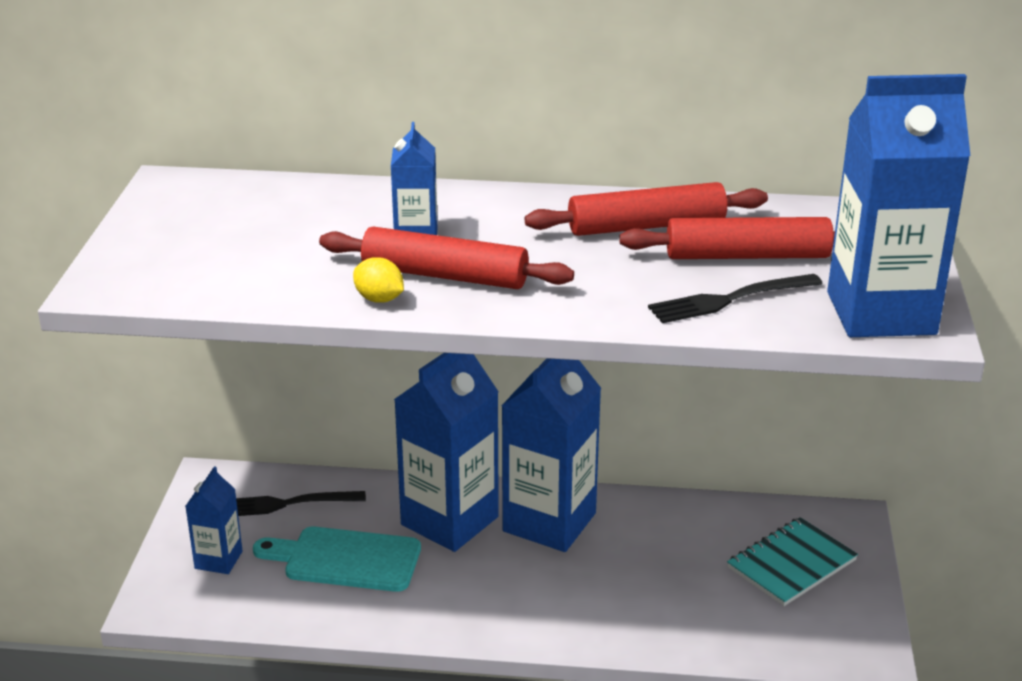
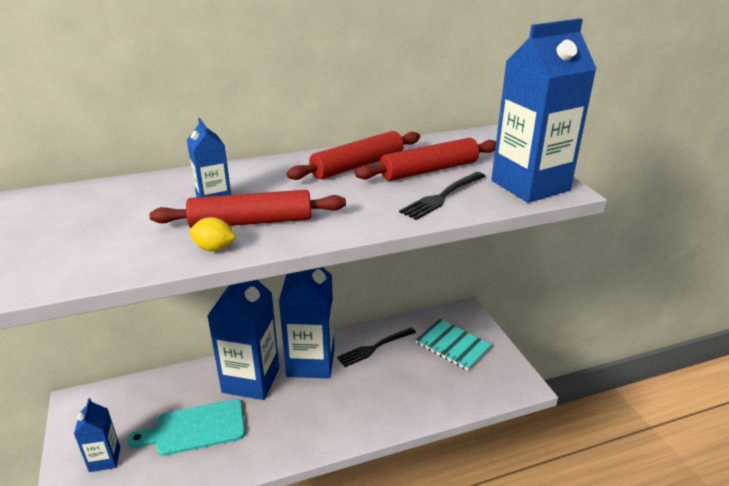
camera: 25 degrees left, 0 degrees up
(286, 504) = (138, 402): black fork -> black fork (374, 347)
(791, 564) = (453, 345): turquoise notebook -> turquoise notebook turned 75 degrees counterclockwise

